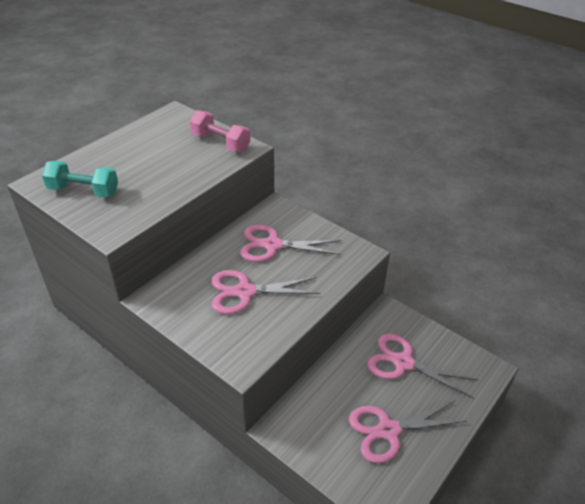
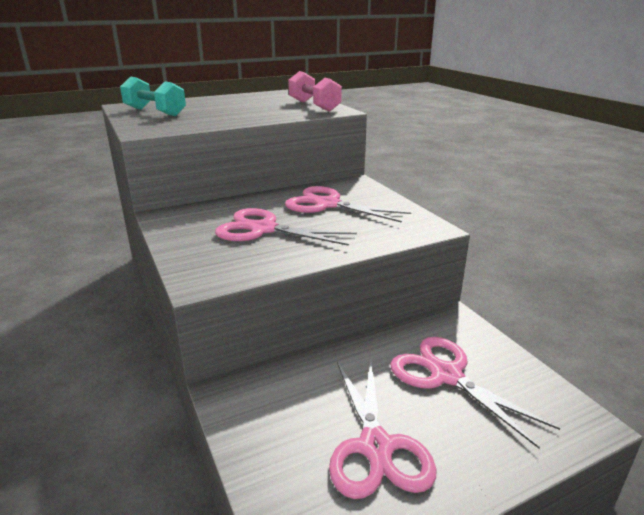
camera: 25 degrees right, 15 degrees down
(388, 431) = (376, 447): pink scissors -> pink scissors turned 105 degrees counterclockwise

